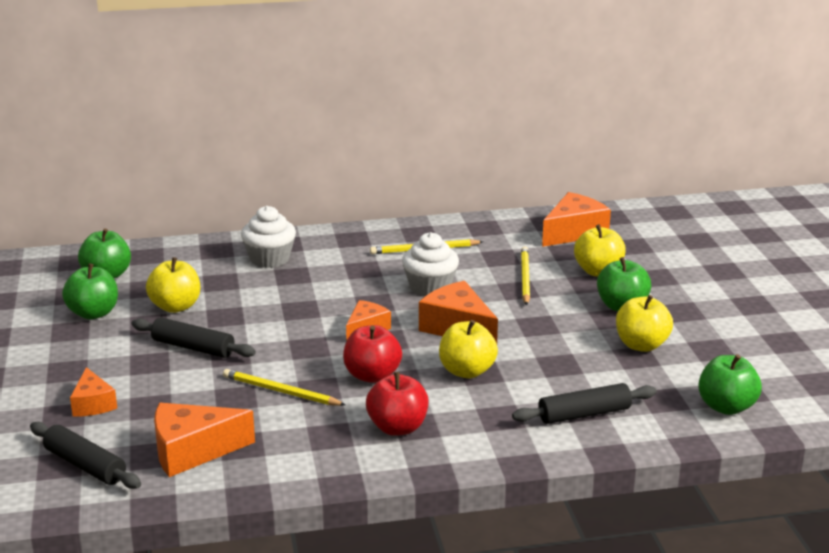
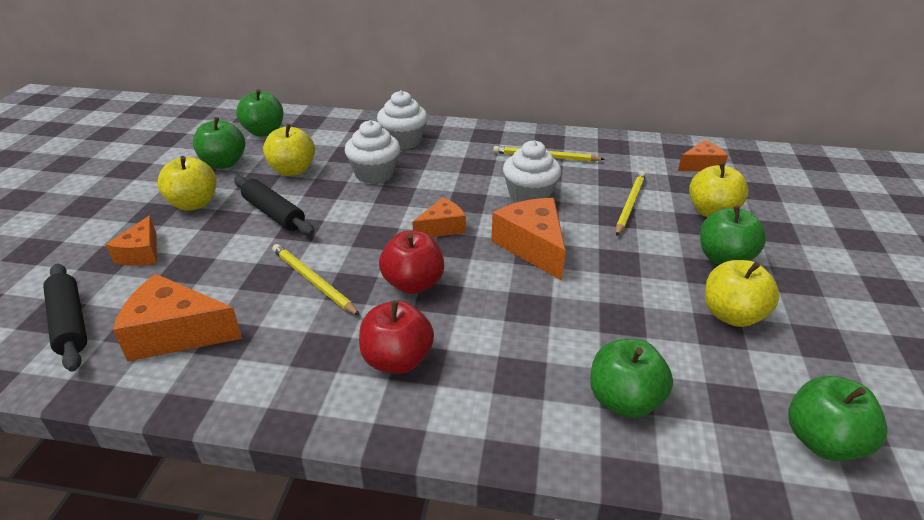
camera: 20 degrees right, 10 degrees up
(264, 295) = (374, 174): none -> white cupcake
(467, 371) = (514, 302): yellow apple -> yellow apple (194, 204)
(574, 232) = (701, 165): orange cheese -> orange cheese, size x0.61
(584, 414) = (624, 400): black rolling pin -> green apple

